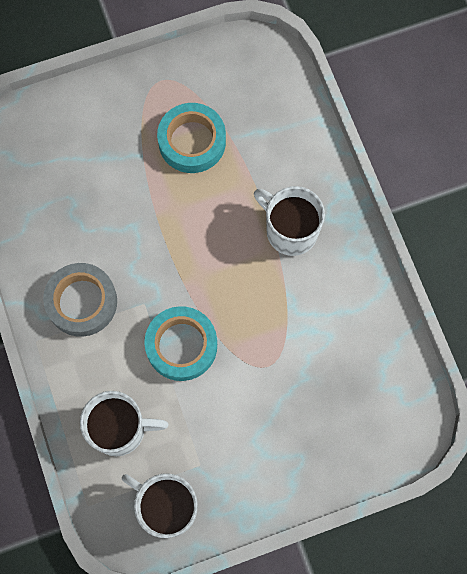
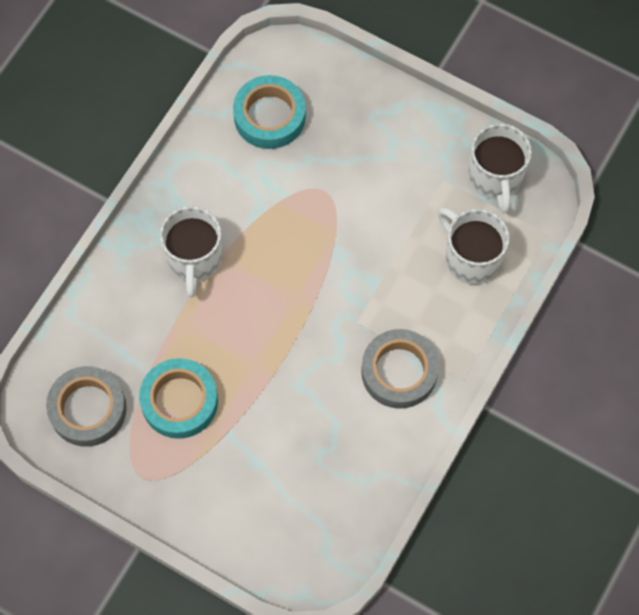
camera: 130 degrees left, 5 degrees down
(181, 345) = (365, 266): turquoise tape -> turquoise tape (269, 116)
(238, 81) = (88, 409): none -> grey tape

